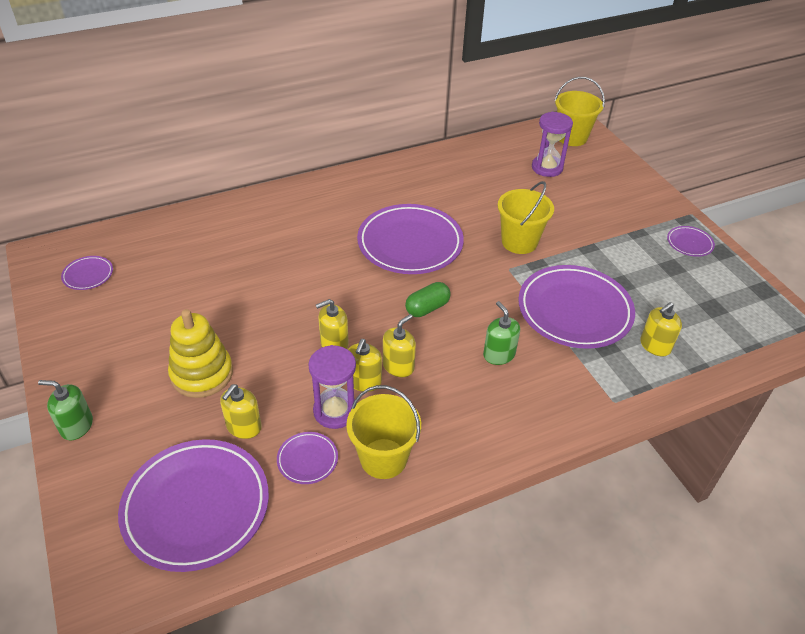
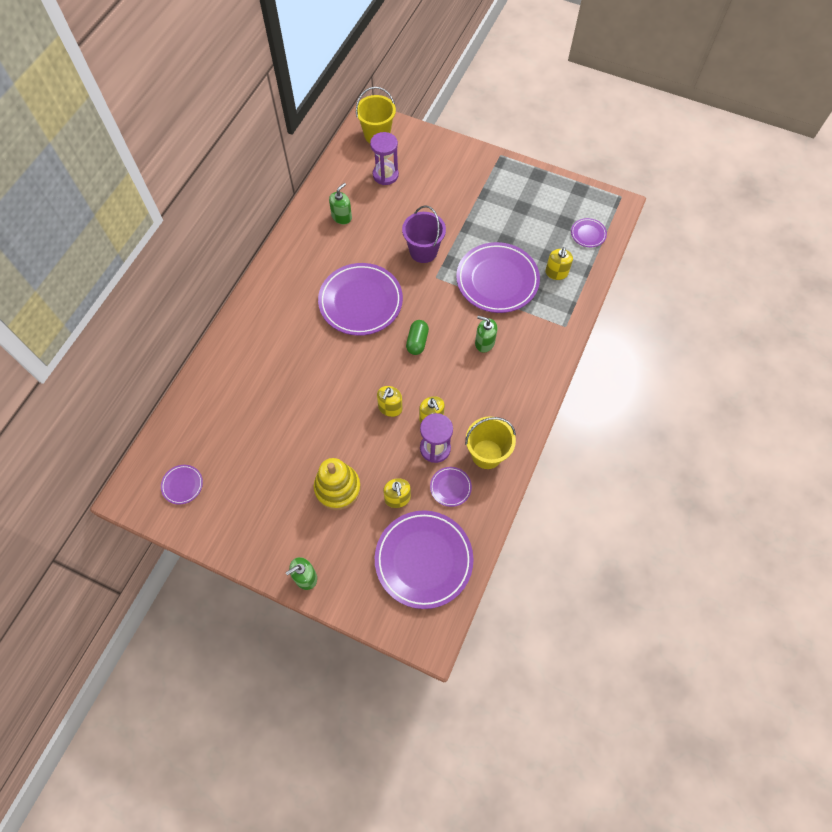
camera: 40 degrees left, 20 degrees up
(398, 366) = (439, 393): yellow soap dispenser -> none
(468, 174) = (341, 217): none -> green soap dispenser
(519, 242) = (423, 251): yellow bucket -> purple bucket
(689, 243) = (517, 181): purple plate -> purple plate (588, 234)

